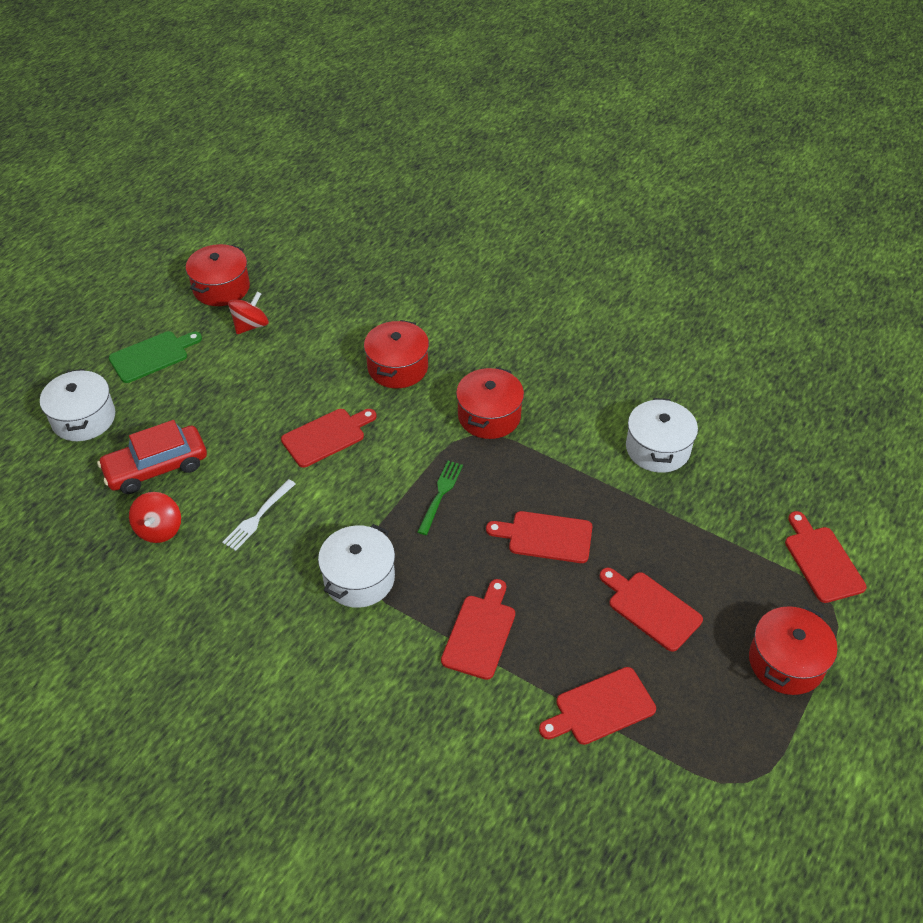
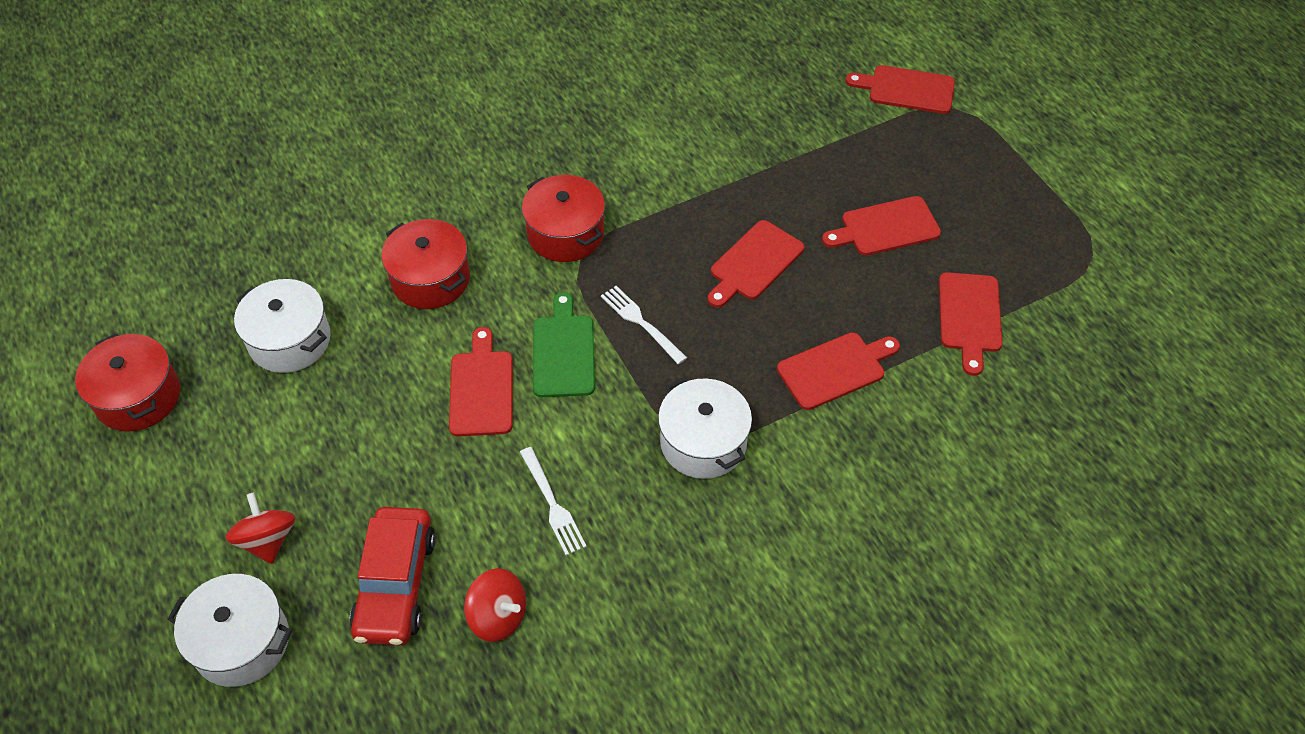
camera: 60 degrees left, 5 degrees up
(152, 356) = (194, 520): green cutting board -> green cutting board (563, 352)
(251, 325) = (236, 392): red spinning top -> red spinning top (267, 540)
(440, 494) = (641, 323): green fork -> white fork
(480, 633) = (835, 369): red cutting board -> red cutting board turned 105 degrees clockwise
(657, 448) = (706, 128): white pot -> white pot (289, 340)
(786, 662) = (993, 168): red pot -> none

